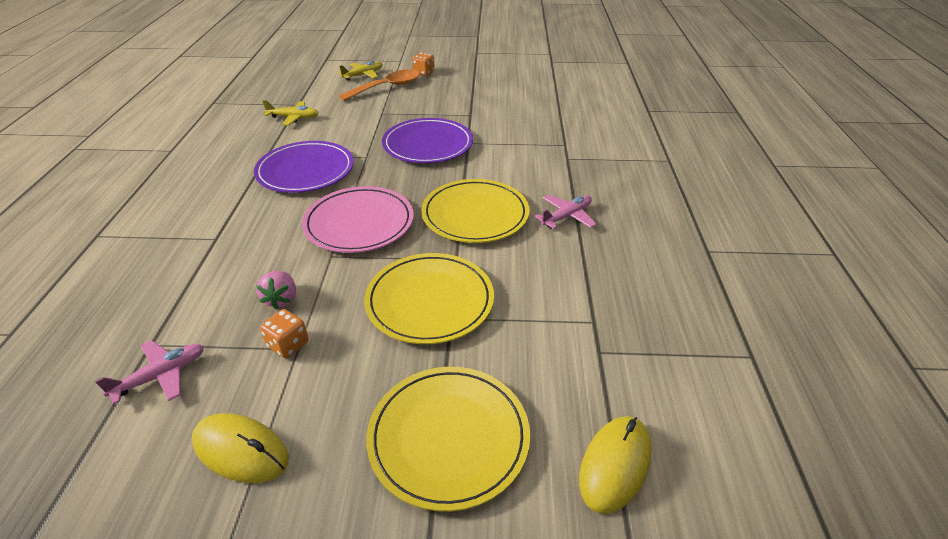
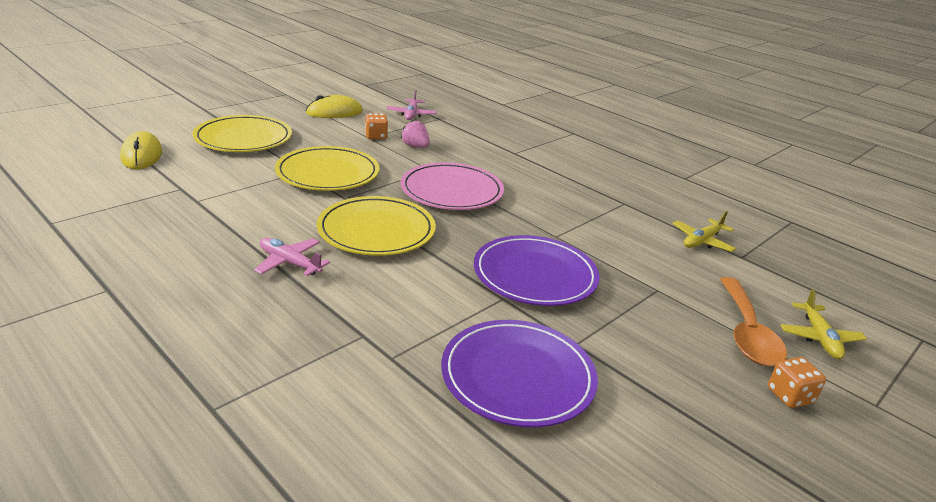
camera: 130 degrees right, 10 degrees down
(305, 170) = (569, 205): purple plate -> purple plate (518, 376)
(567, 216) = (289, 263): pink plane -> pink plane turned 120 degrees clockwise

